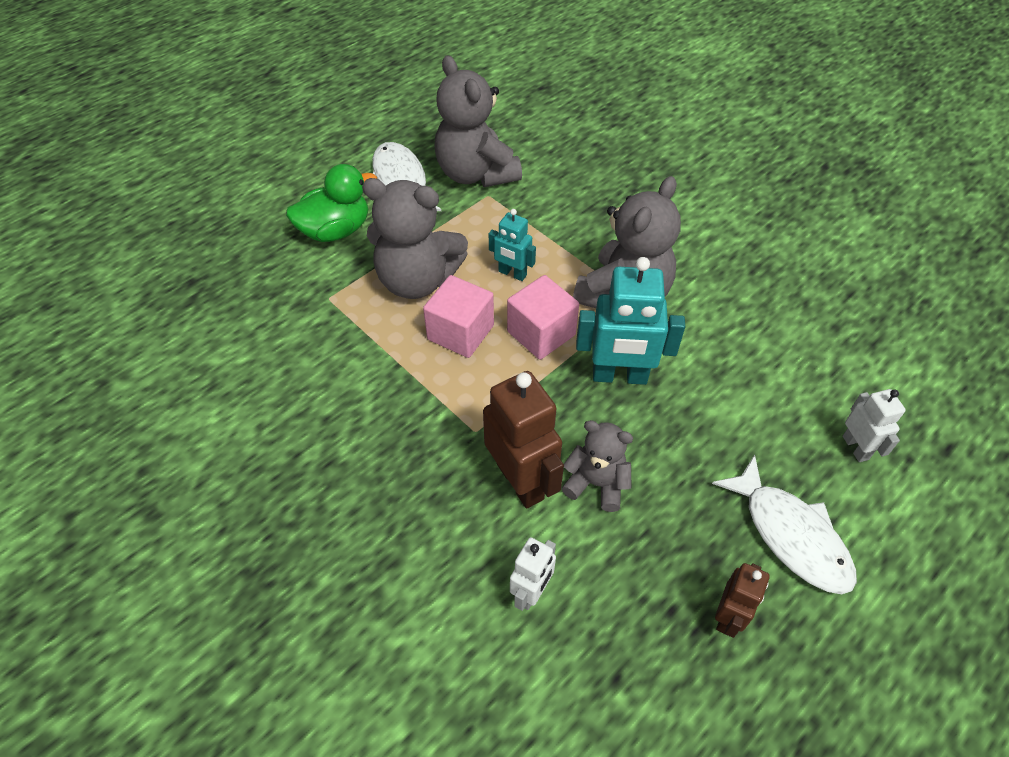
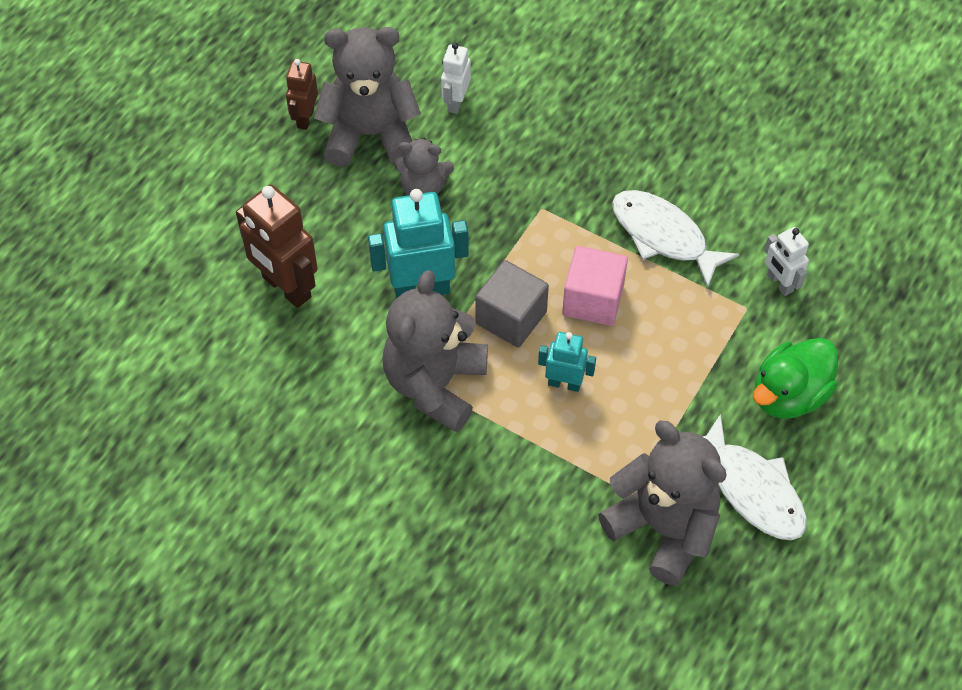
camera: 165 degrees right, 5 degrees up
(417, 280) = (664, 350): grey teddy bear -> grey teddy bear (370, 135)
(520, 481) = (488, 176): brown robot -> brown robot (286, 287)
(541, 333) = (511, 318): pink cube -> grey cube
(790, 534) = (256, 184): white fish -> white fish (663, 236)
(855, 447) = (194, 269): white robot -> white robot (779, 283)

